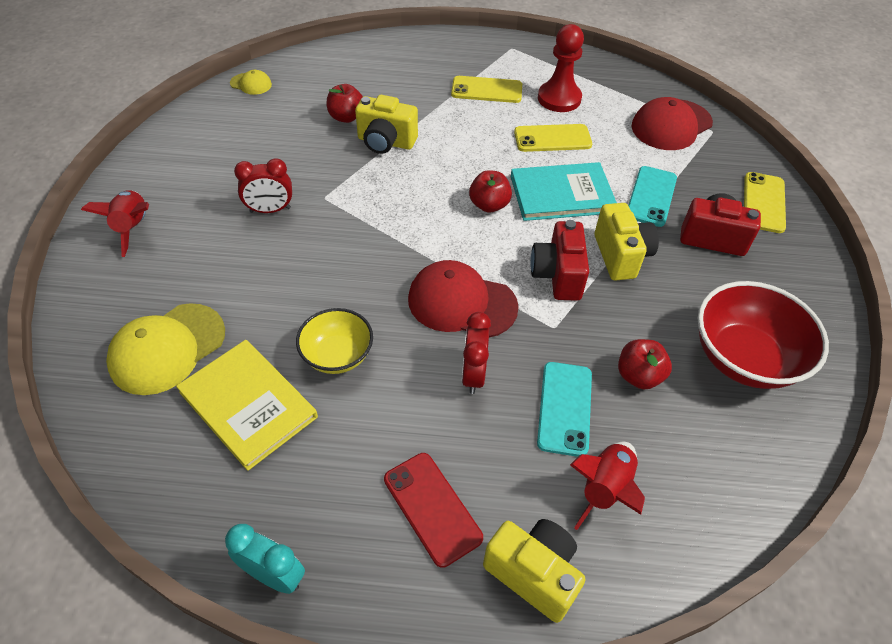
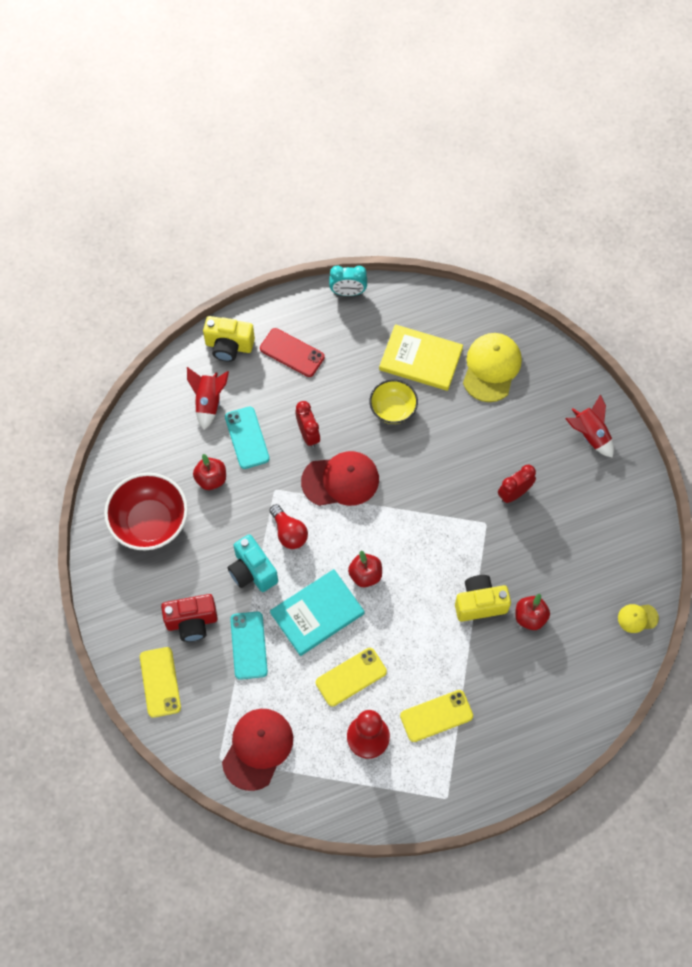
camera: 155 degrees right, 15 degrees up
(557, 275) = (289, 532): red camera -> red light bulb
(621, 256) = (252, 571): yellow camera -> turquoise camera

